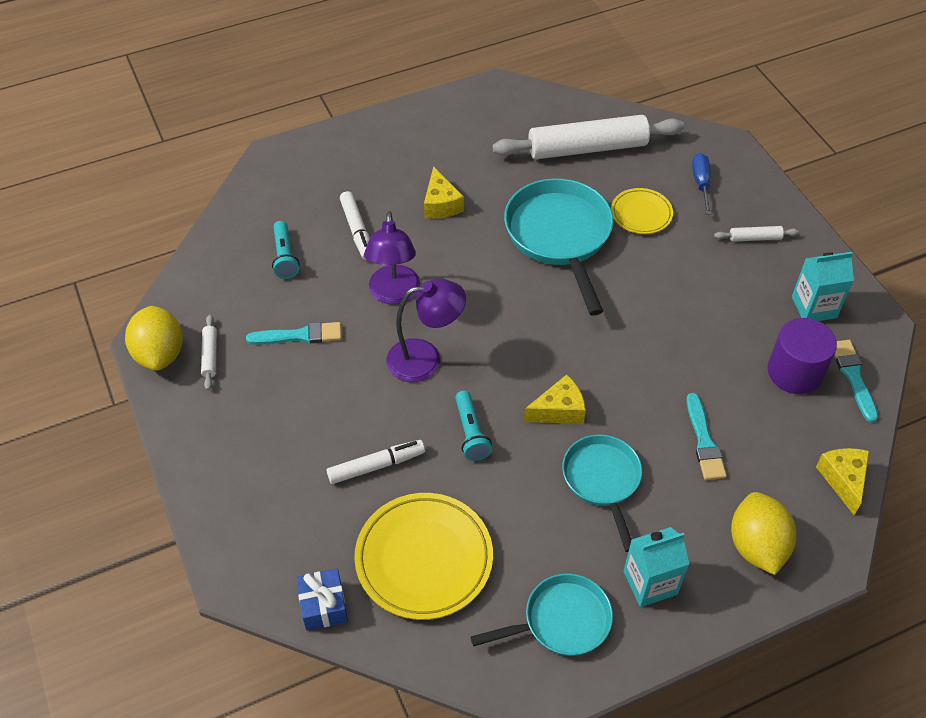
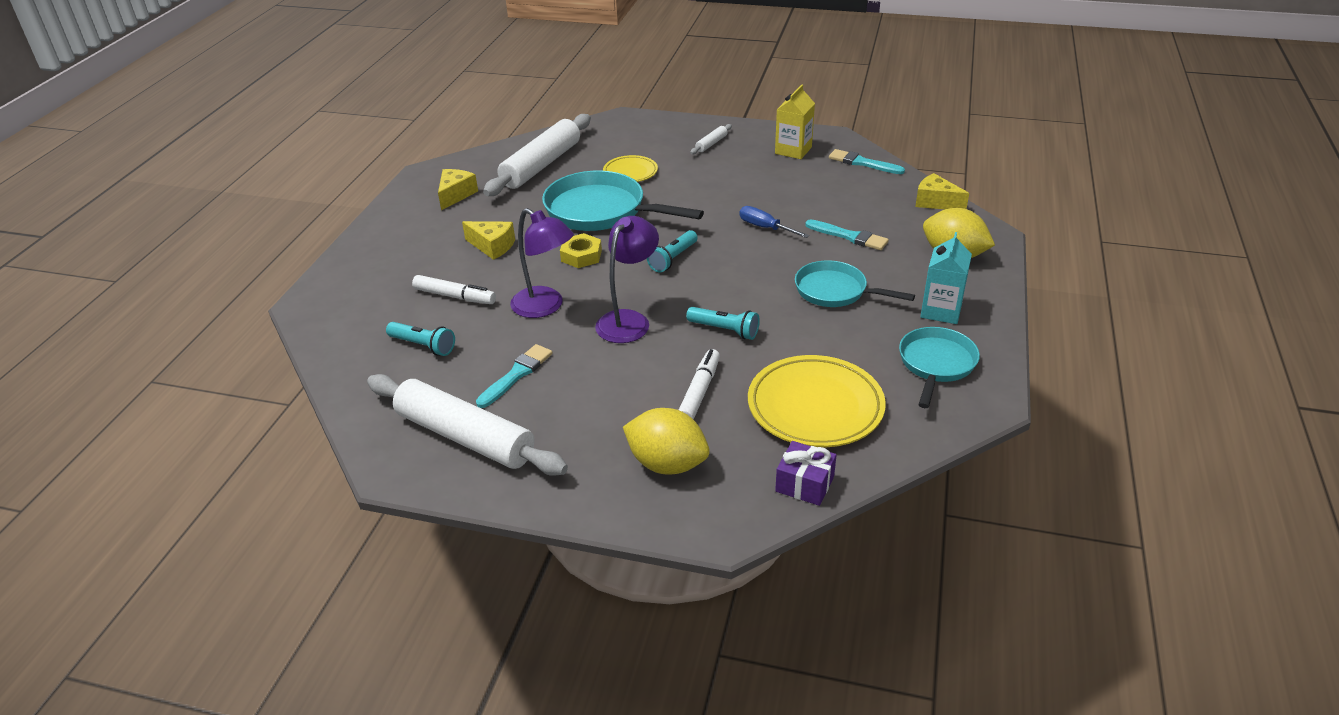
camera: 50 degrees left, 15 degrees down
(160, 354) = (419, 468): yellow lemon -> yellow lemon (667, 464)
(210, 355) = (465, 437): white rolling pin -> white rolling pin, size x2.44
(323, 605) = (804, 484): blue gift -> purple gift
(483, 268) = (581, 256): none -> yellow nut
(538, 332) = (673, 259): none -> turquoise flashlight
(559, 410) = (753, 281): yellow cheese -> yellow cheese (455, 195)
(701, 183) = (639, 140): blue screwdriver -> blue screwdriver (765, 228)
(794, 372) = (834, 180): purple cylinder -> none
(814, 307) = (793, 150): turquoise carton -> yellow carton

